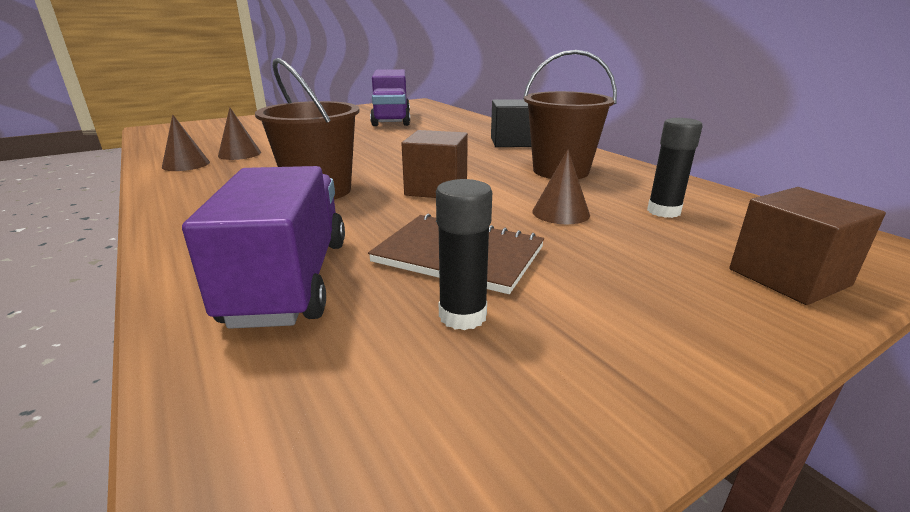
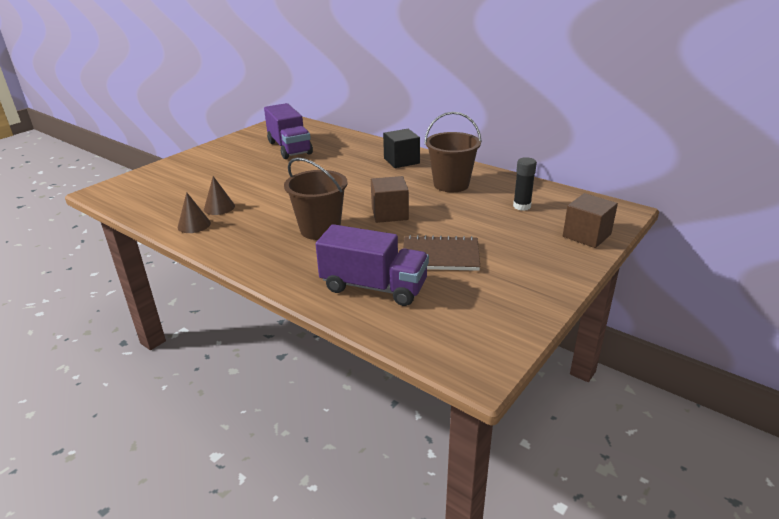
camera: 20 degrees left, 5 degrees up
(290, 280) = (374, 287): purple truck -> purple truck turned 135 degrees clockwise
(462, 316) = (467, 284): black glue stick -> none
(560, 213) = (471, 218): brown cone -> none

